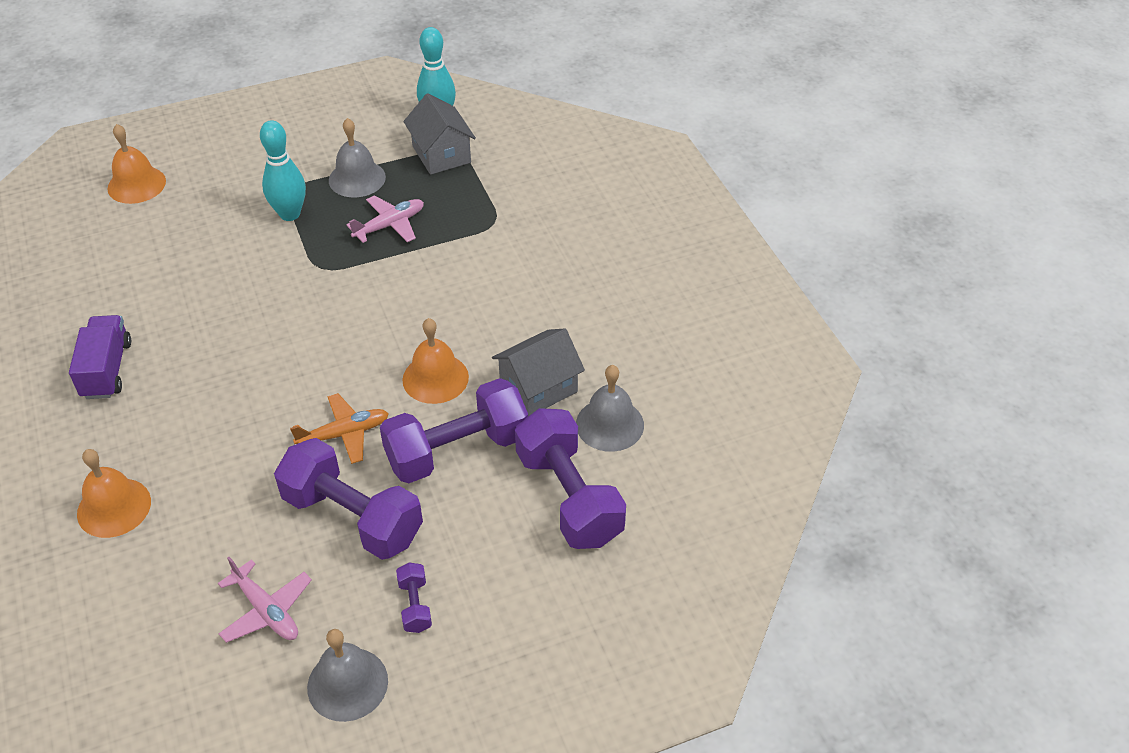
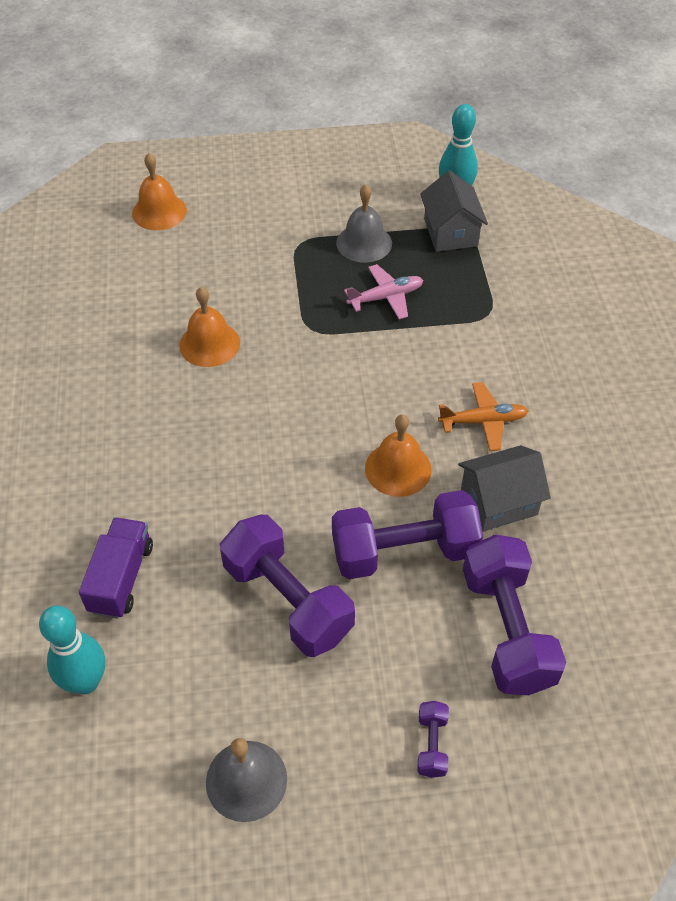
camera: 15 degrees right, 5 degrees up
(107, 370) = (92, 393): purple truck -> purple truck (121, 578)
(114, 507) = (68, 536): orange bell -> orange bell (209, 344)
(266, 611) = (185, 680): pink plane -> none
(290, 214) = (293, 268): turquoise bowling pin -> turquoise bowling pin (86, 682)
(344, 434) = (298, 509): orange plane -> orange plane (483, 421)
(415, 605) = (329, 711): purple dumbbell -> purple dumbbell (431, 744)
(609, 424) = (564, 558): grey bell -> none

